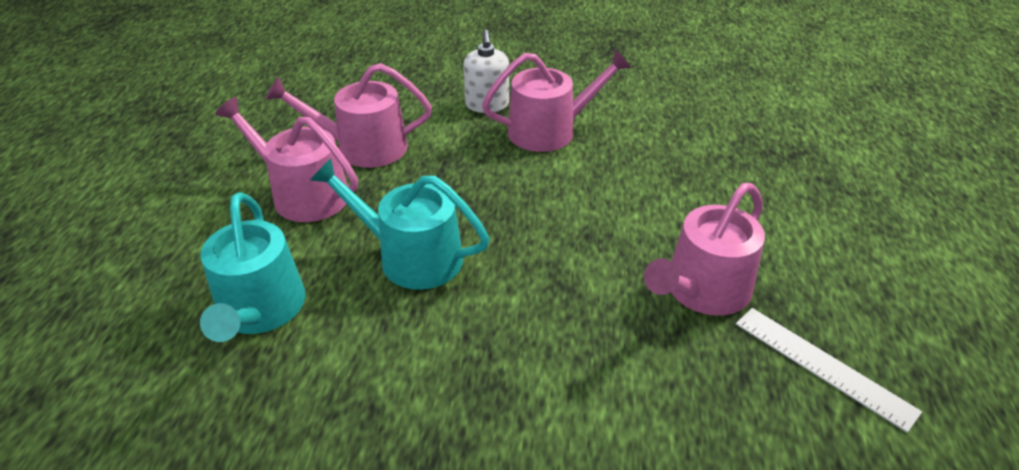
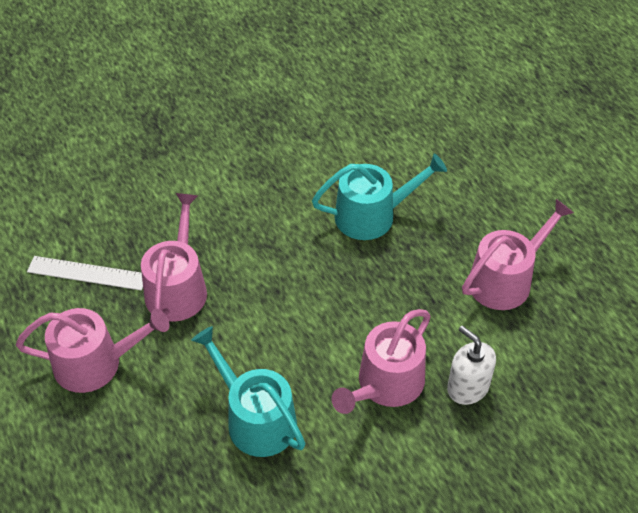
camera: 145 degrees right, 10 degrees up
(260, 310) = (415, 145): turquoise watering can -> turquoise watering can (255, 418)
(303, 194) = (491, 219): pink watering can -> pink watering can (96, 363)

